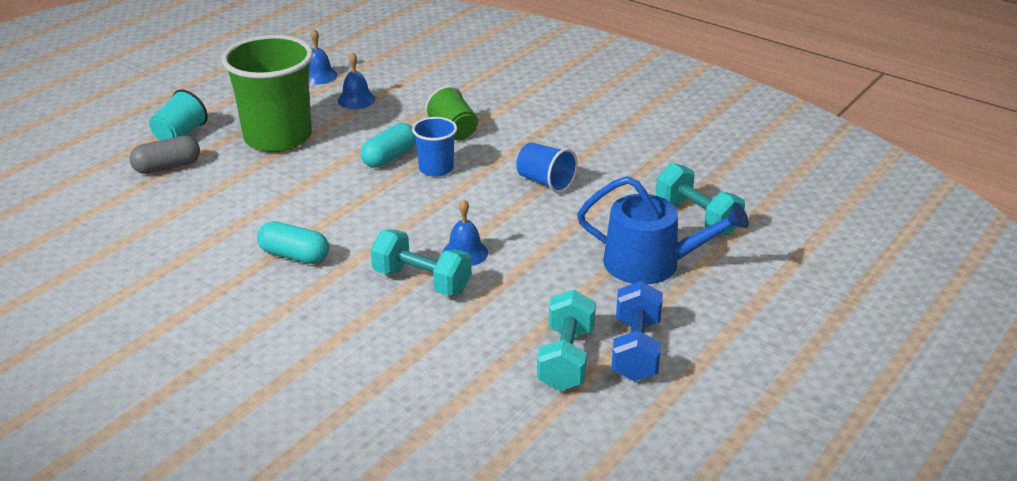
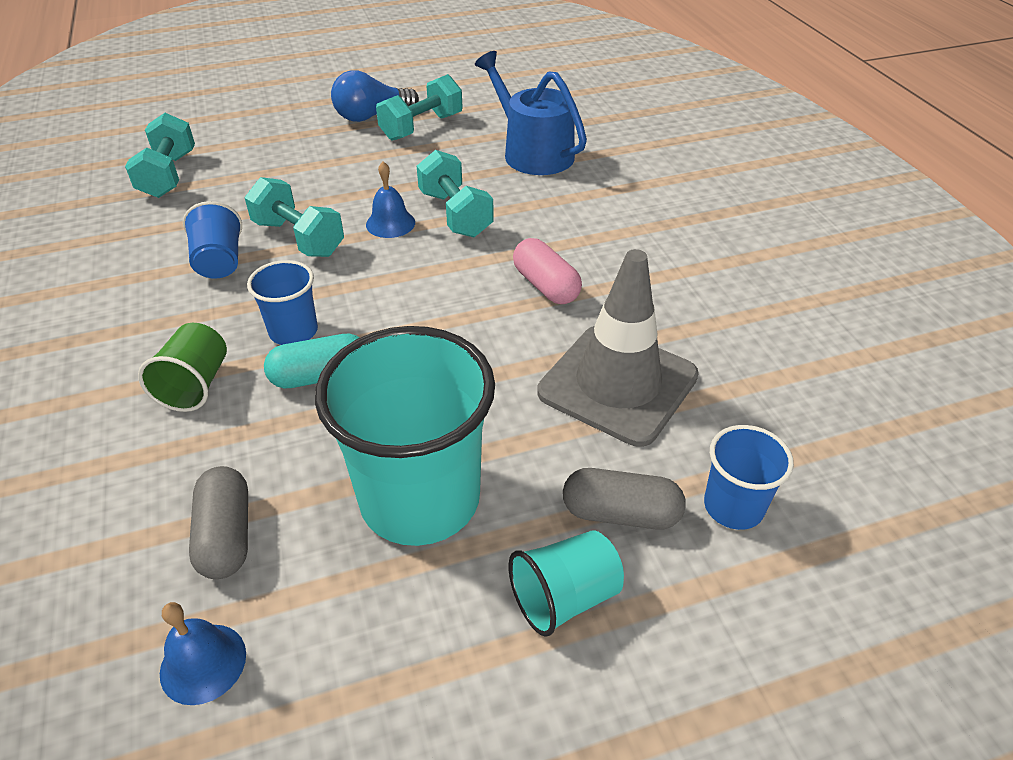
camera: 145 degrees left, 10 degrees up
(104, 189) = (733, 506): none -> blue cup
(200, 217) = (618, 384): none -> grey traffic cone
(278, 137) = (420, 498): green cup -> turquoise cup
(294, 255) = (545, 286): turquoise capsule -> pink capsule
(356, 100) = (226, 535): blue bell -> grey capsule
(517, 216) = (299, 238): none -> turquoise dumbbell
(636, 350) = (371, 116): blue dumbbell -> blue light bulb
(651, 264) = (268, 157): blue watering can -> blue watering can (532, 152)

